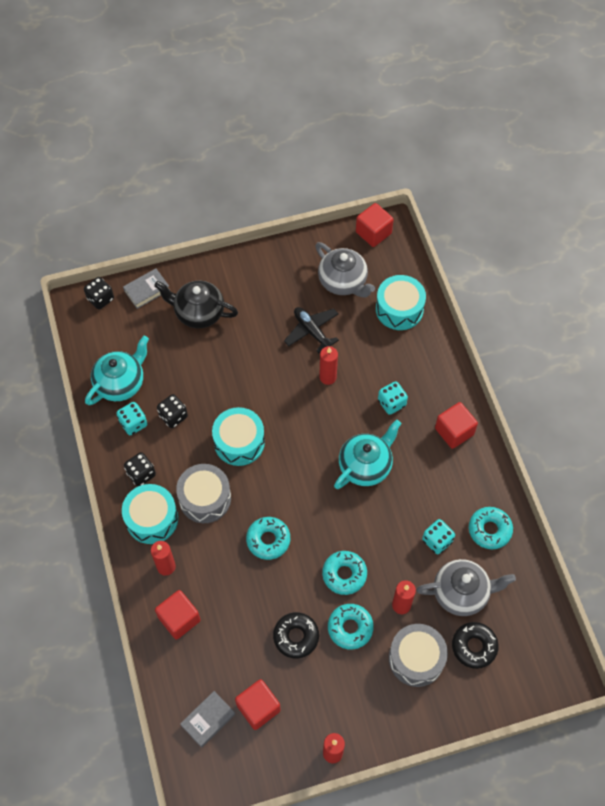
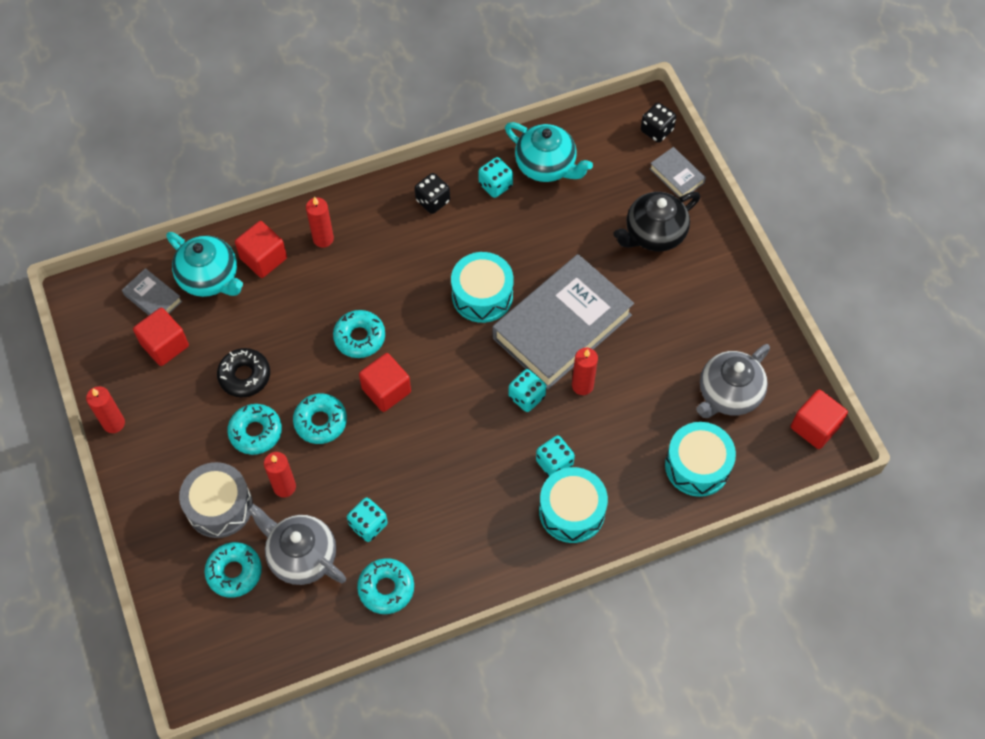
camera: 85 degrees right, 0 degrees up
(152, 519) = (379, 218): turquoise drum -> turquoise drum (572, 511)
(173, 416) = (509, 224): black dice -> none
(198, 313) = (654, 234): black teapot -> black teapot turned 135 degrees counterclockwise
(205, 498) = (407, 267): grey drum -> none
(274, 386) = (562, 326): none -> grey book
(312, 331) = (647, 362): black plane -> none
(334, 417) = (526, 397): none -> turquoise dice
(365, 466) = (463, 437): turquoise teapot -> turquoise teapot (210, 278)
(454, 431) = (521, 541): red cube -> red cube (386, 390)
(461, 593) = (301, 556): grey teapot -> grey teapot turned 135 degrees clockwise
(474, 646) = (234, 572): black donut -> turquoise donut

